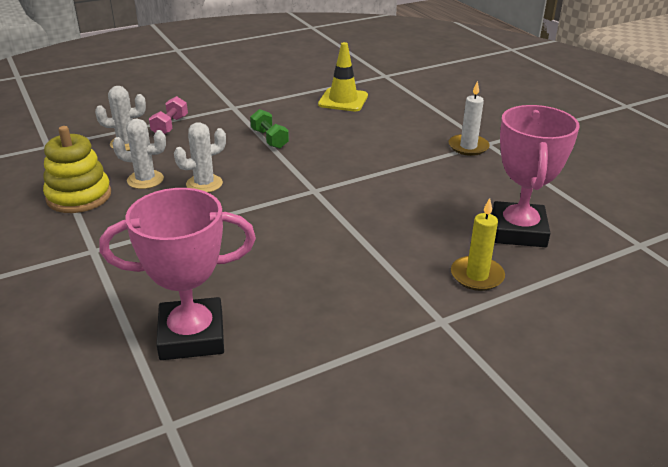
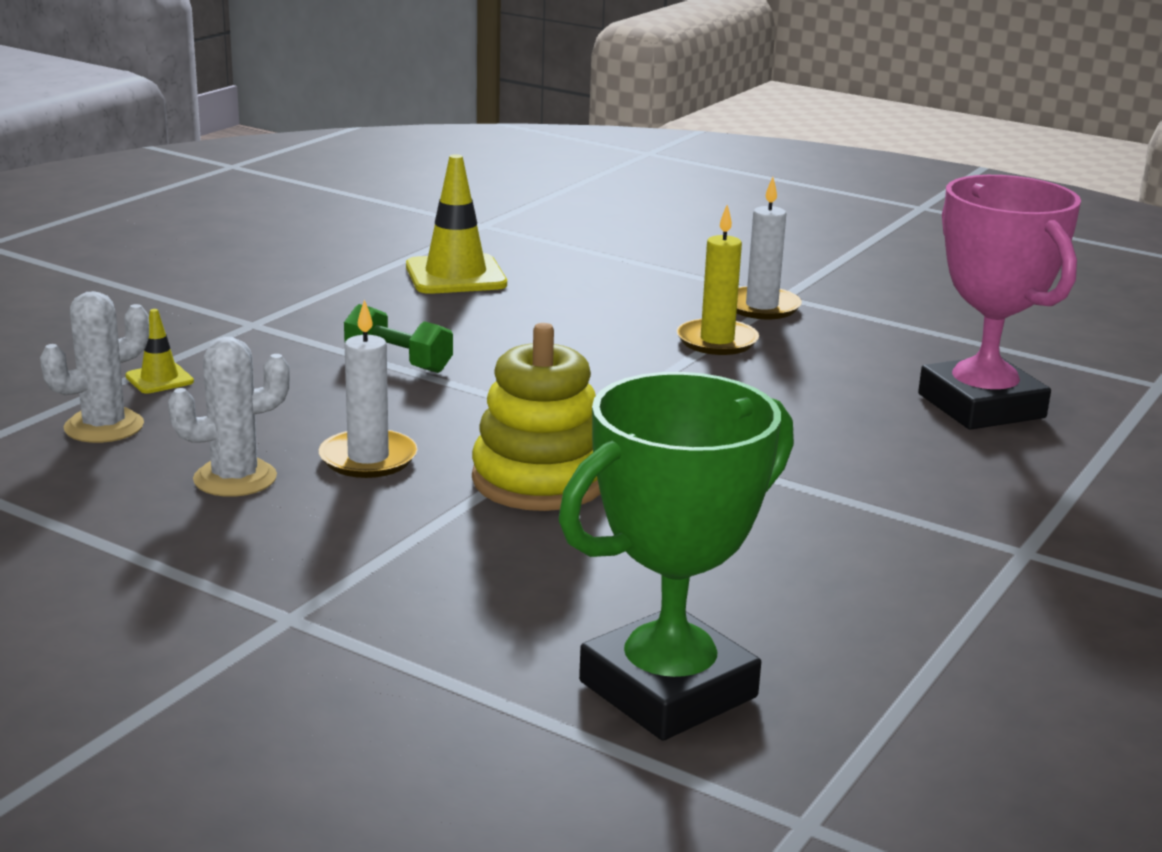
camera: 30 degrees left, 10 degrees down
(79, 196) = (126, 538): yellow stacking toy -> yellow stacking toy (539, 480)
(170, 126) = (159, 379): pink dumbbell -> yellow traffic cone
(192, 335) = (668, 689): pink trophy -> green trophy
(204, 184) = (368, 458): white cactus -> white candle
(477, 276) = (999, 479): yellow candle -> yellow candle (717, 341)

